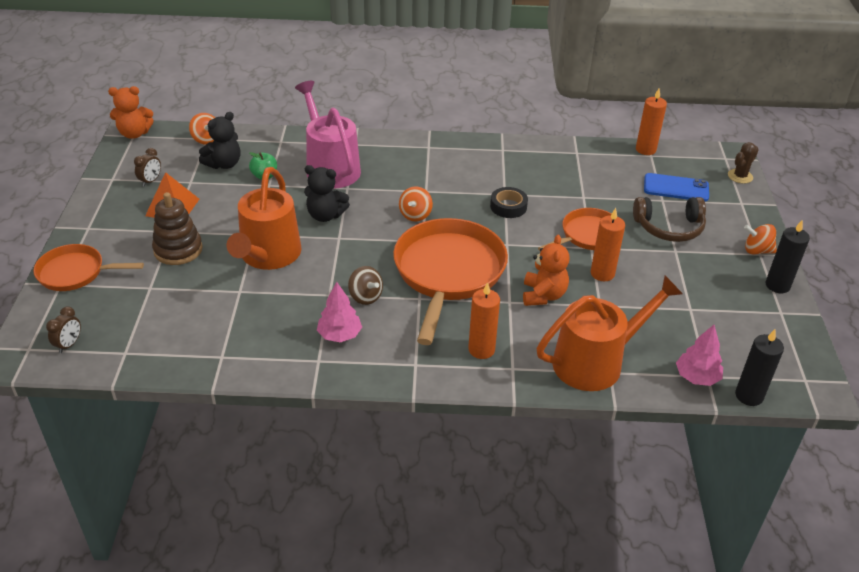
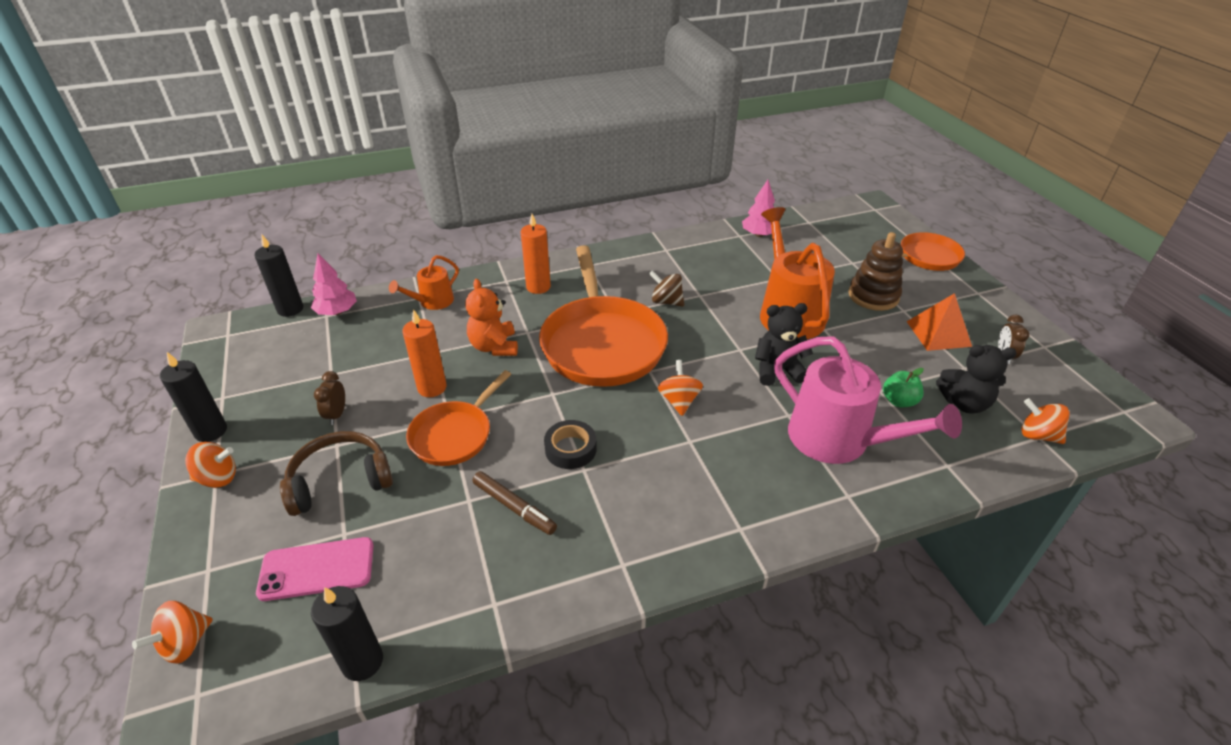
camera: 160 degrees right, 0 degrees up
(69, 344) = (852, 217): brown clock -> brown clock (336, 414)
(134, 134) = (1128, 414): orange teddy bear -> none
(224, 164) = (964, 403): black teddy bear -> black teddy bear turned 105 degrees counterclockwise
(340, 335) = (664, 268): pink tree -> pink tree (759, 234)
(556, 187) = (514, 507): none -> brown marker
(595, 362) = (432, 302): orange watering can -> orange watering can, size x0.52
(645, 149) = (362, 662): orange candle -> black candle
(676, 188) = (317, 569): blue phone -> pink phone
(740, 176) = (185, 643): brown cactus -> orange spinning top

